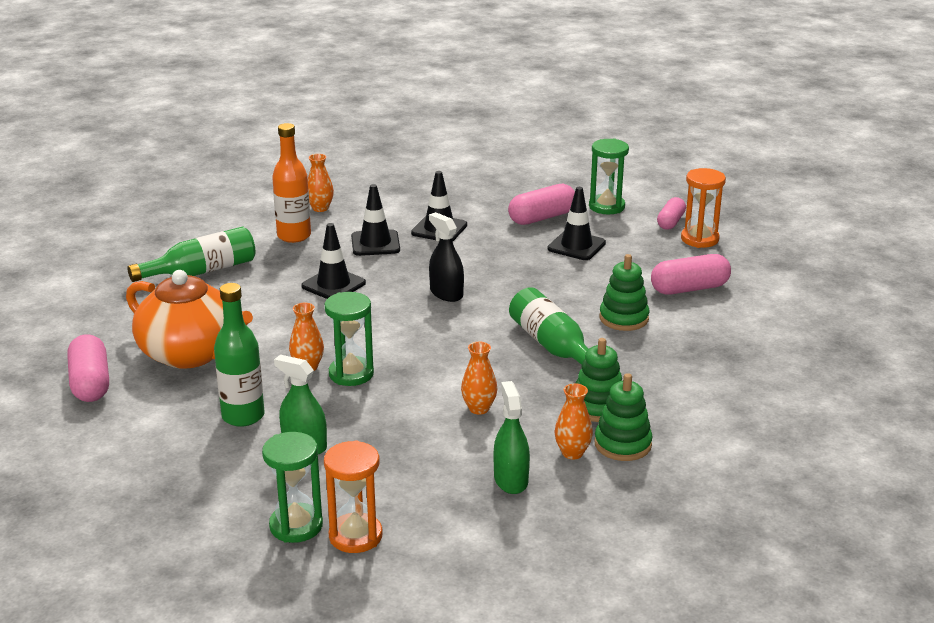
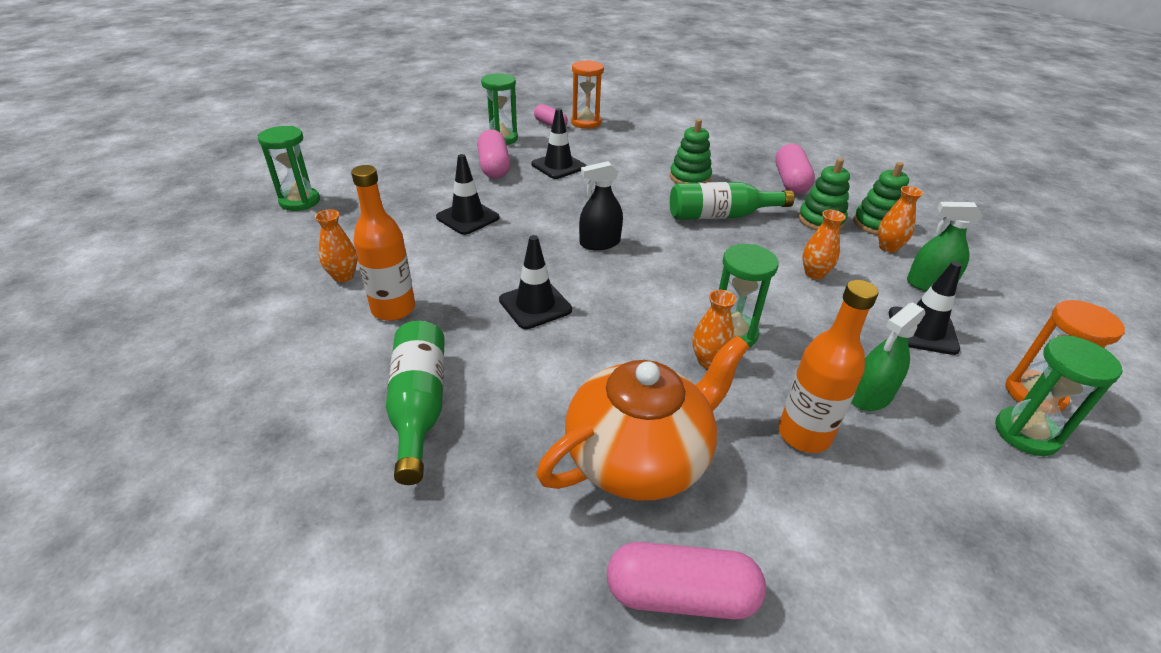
camera: 70 degrees left, 10 degrees up
(243, 416) = (804, 434): green bottle -> orange bottle
(375, 243) = (464, 259): black traffic cone -> black traffic cone (922, 331)
(406, 162) = (300, 201): none -> green hourglass
(689, 289) = (658, 145): pink capsule -> pink capsule (790, 181)

